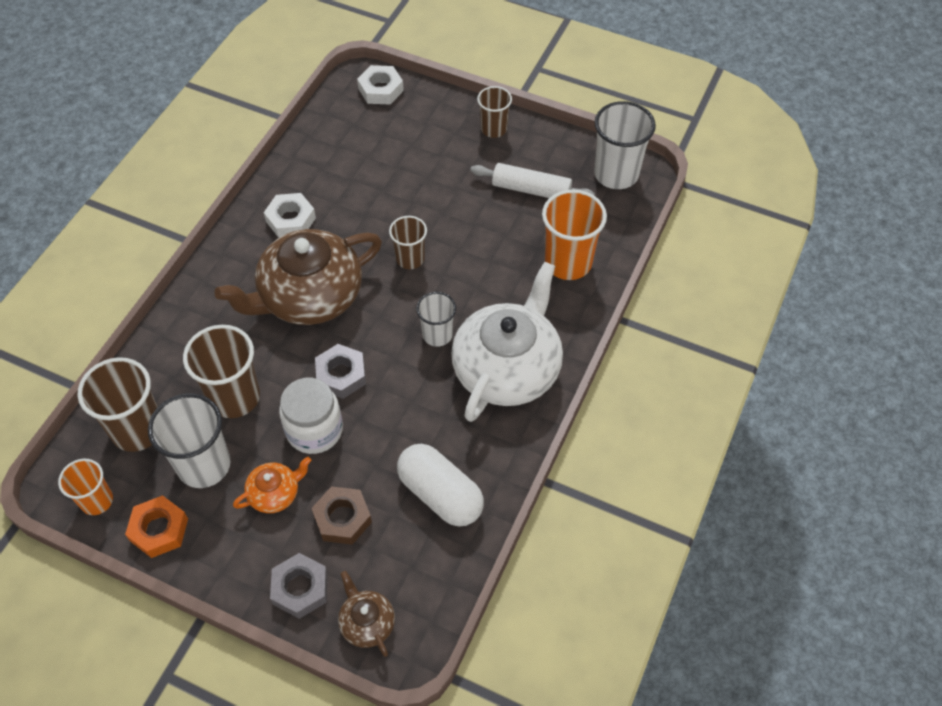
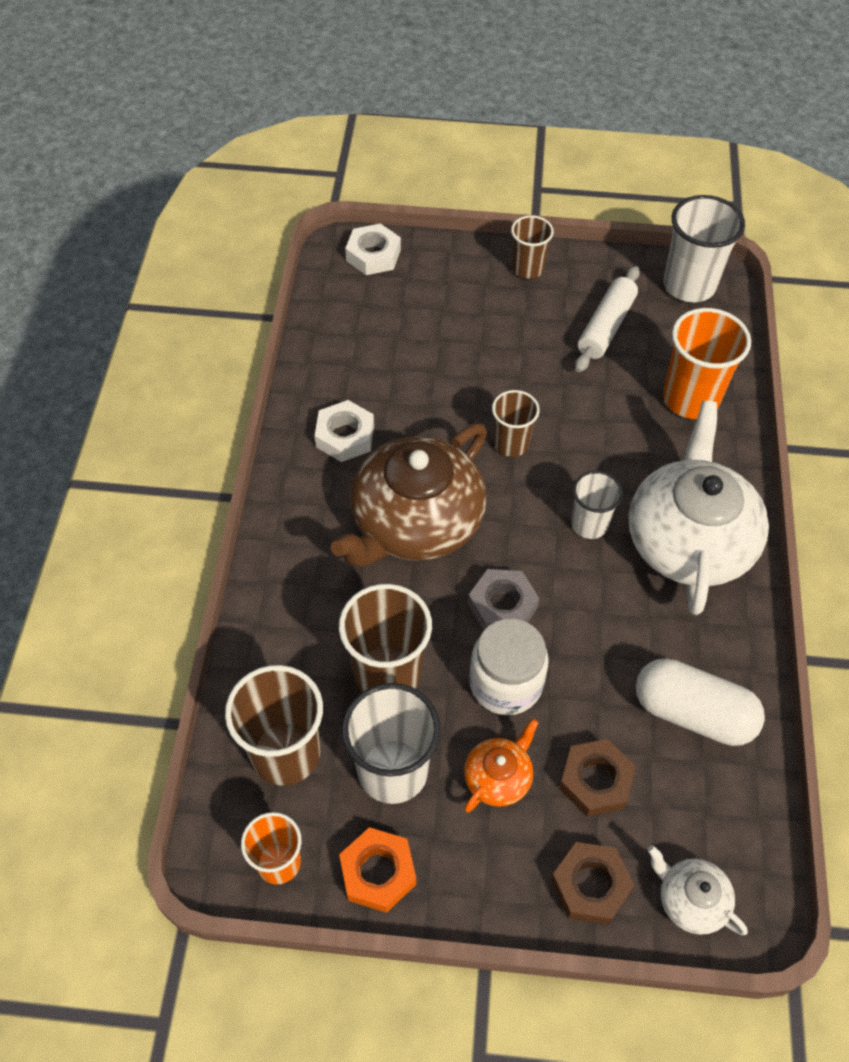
camera: 20 degrees left, 0 degrees up
(300, 588) = (590, 886): grey nut -> brown nut
(367, 622) = (690, 900): brown teapot -> white teapot
(531, 190) = (606, 327): white rolling pin -> white rolling pin turned 60 degrees counterclockwise

